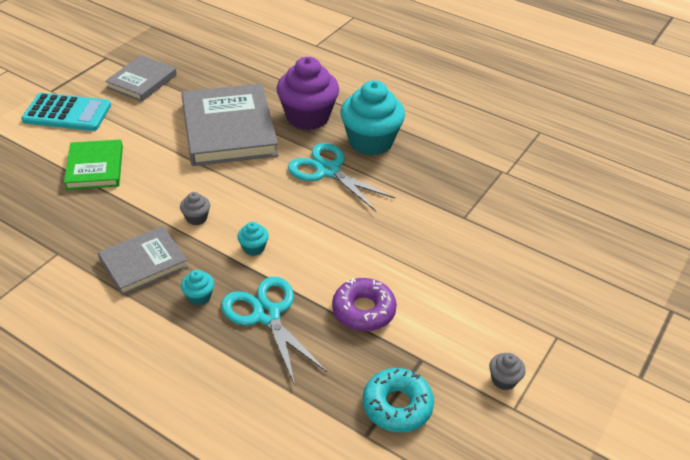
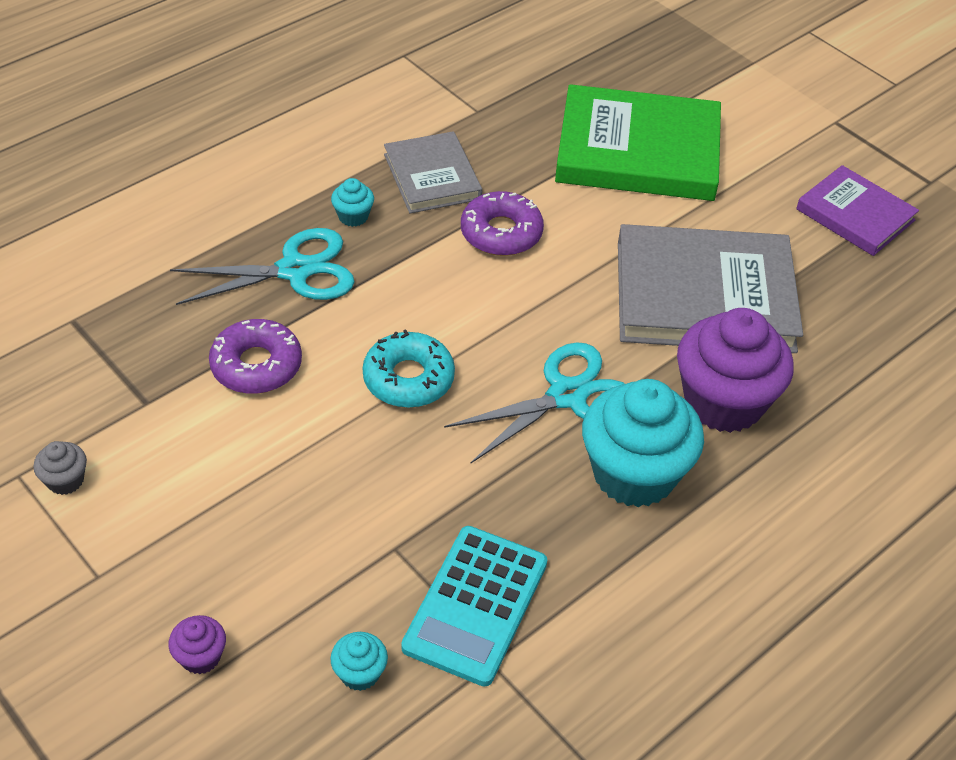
camera: 105 degrees right, 5 degrees up
(67, 113) = (774, 133): turquoise calculator -> turquoise calculator (476, 605)
(95, 167) = (638, 151): green book -> green book, size x1.74
(142, 81) = (855, 215): grey book -> purple book
(196, 218) = (501, 233): grey cupcake -> purple donut
(253, 248) = (420, 279): turquoise cupcake -> turquoise cupcake (360, 673)
(397, 405) = (93, 358): turquoise donut -> turquoise donut (408, 379)
(573, 275) = (201, 657): none -> purple cupcake

